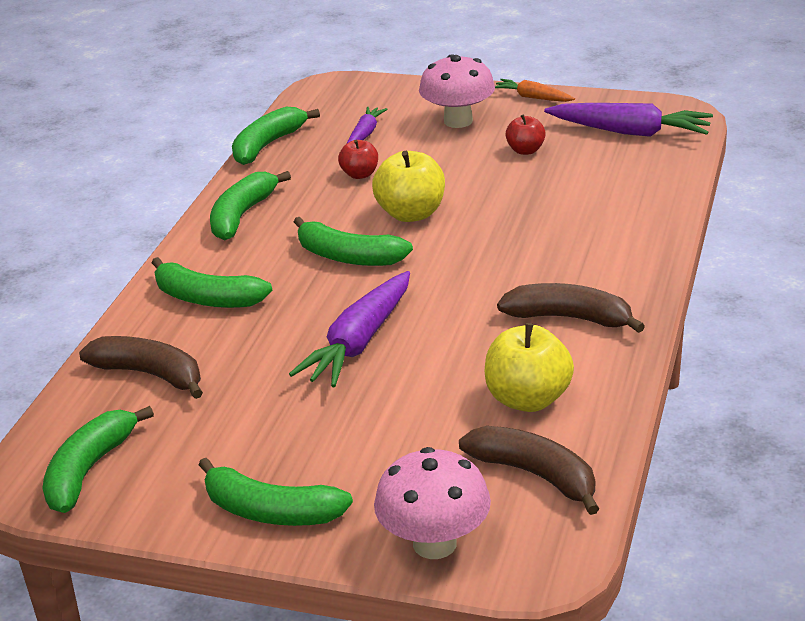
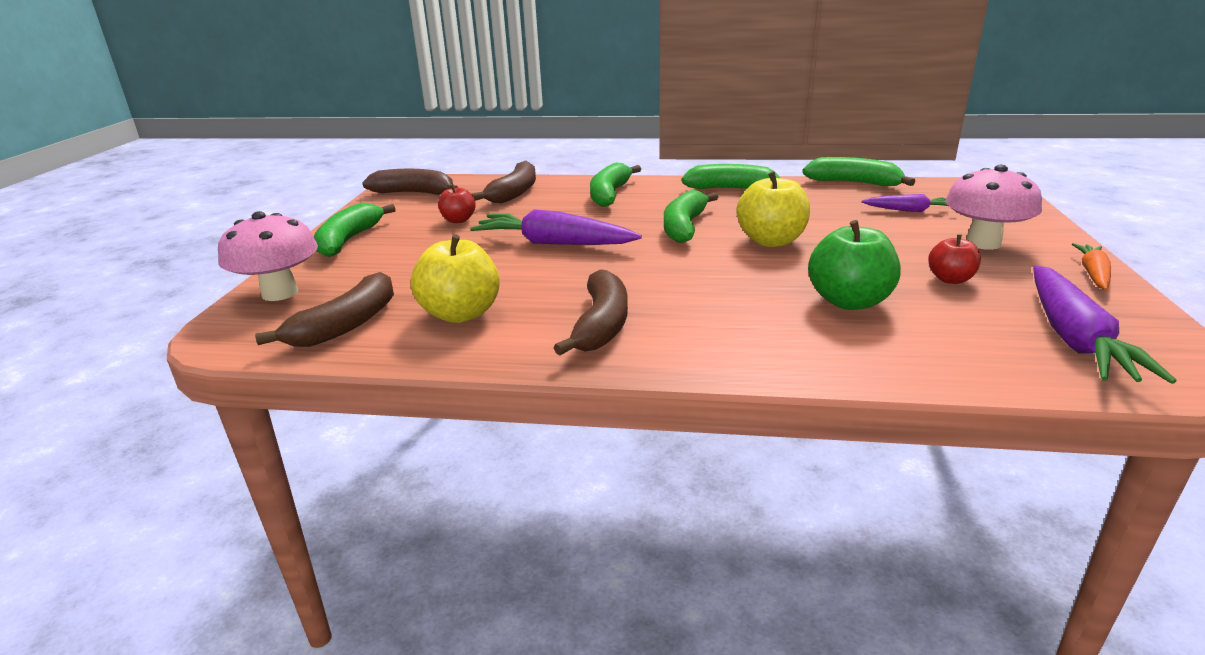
camera: 80 degrees right, 5 degrees down
(89, 470) = (414, 193): green banana -> brown banana
(360, 174) = (830, 216): red apple -> red apple (458, 220)
(554, 199) = (849, 301): none -> green apple

